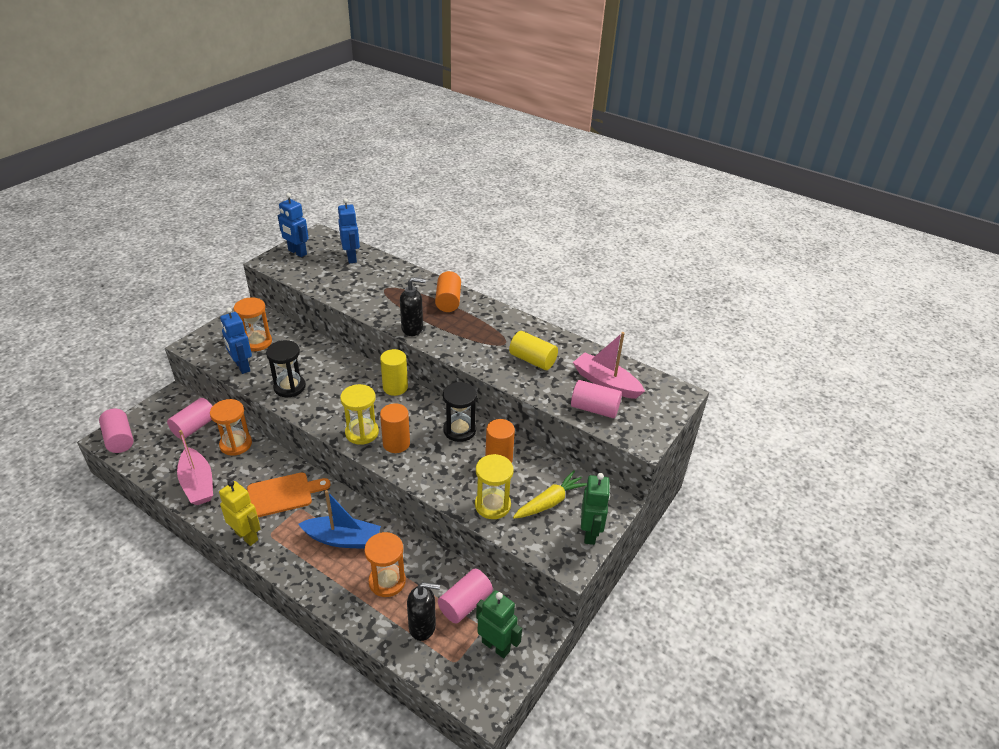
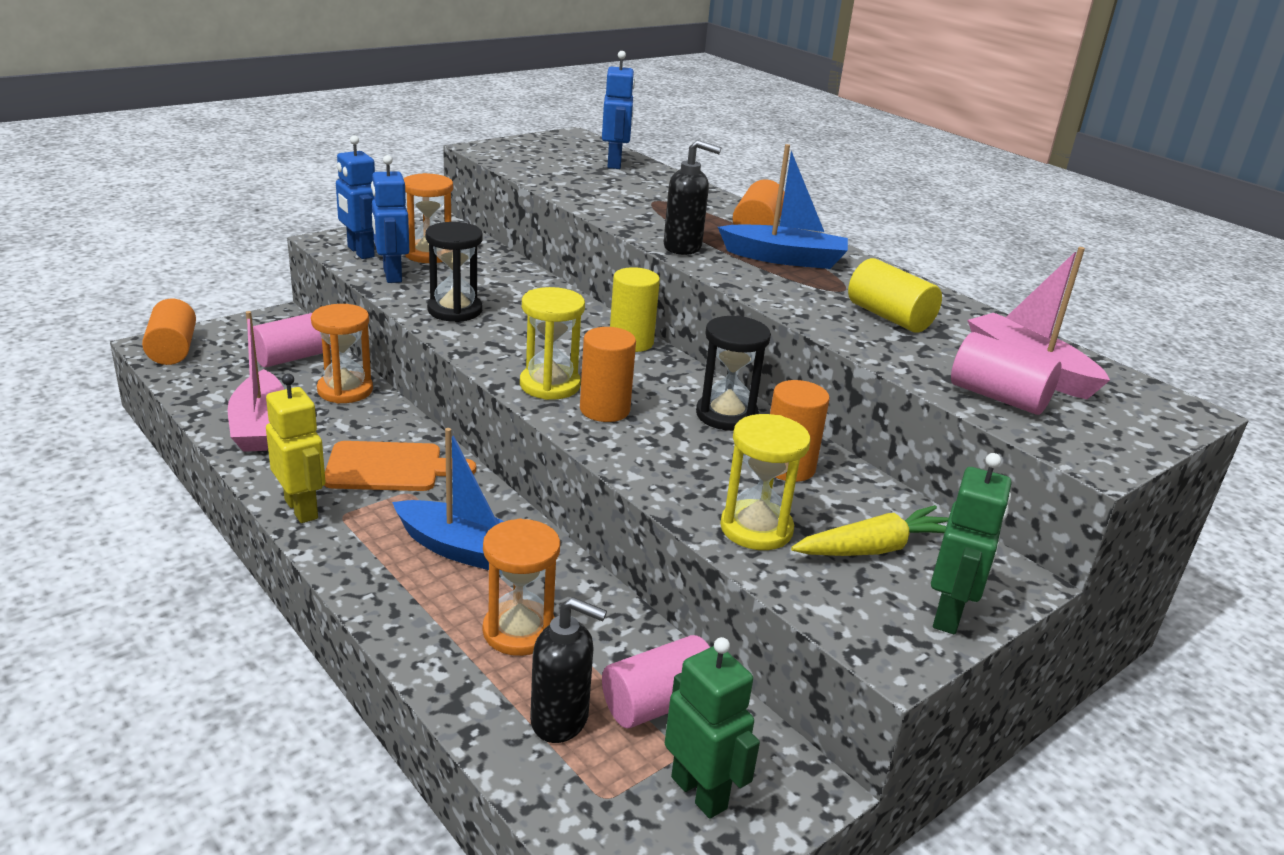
camera: 15 degrees right, 10 degrees down
(119, 439) = (173, 349): pink cylinder -> orange cylinder
(297, 252) = (531, 147): blue robot -> blue robot (360, 252)
(469, 324) = (784, 258): none -> blue boat

